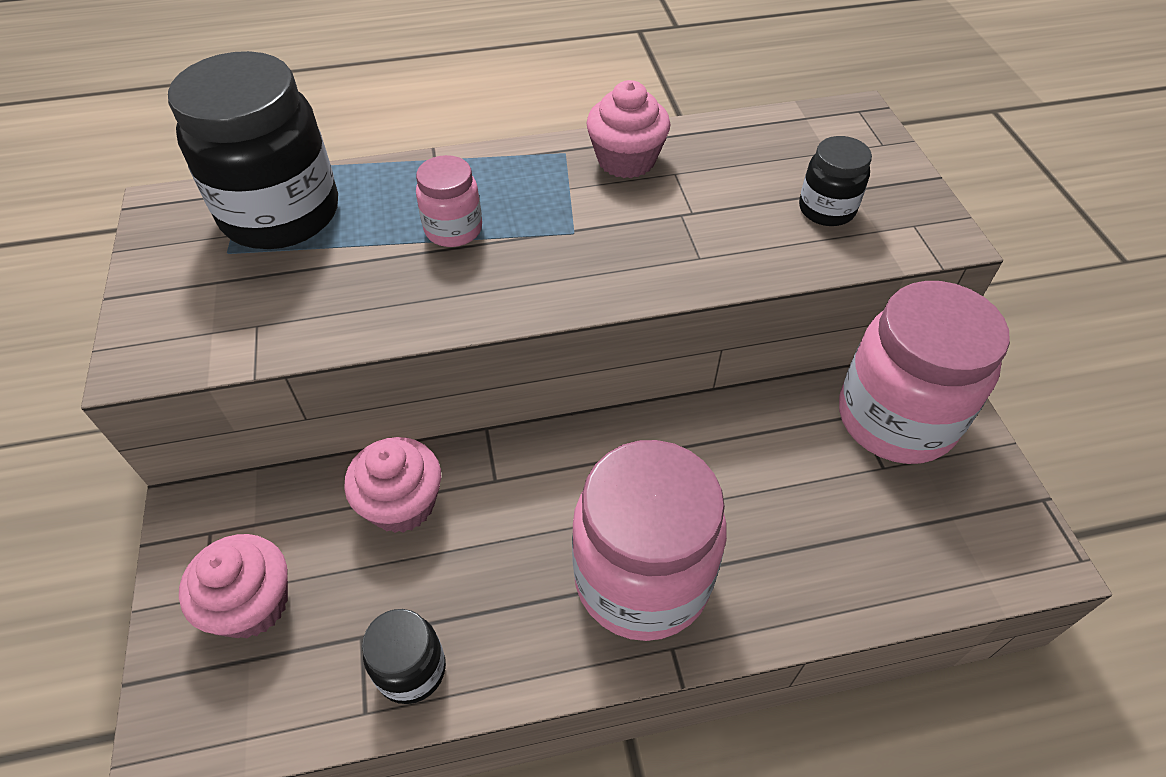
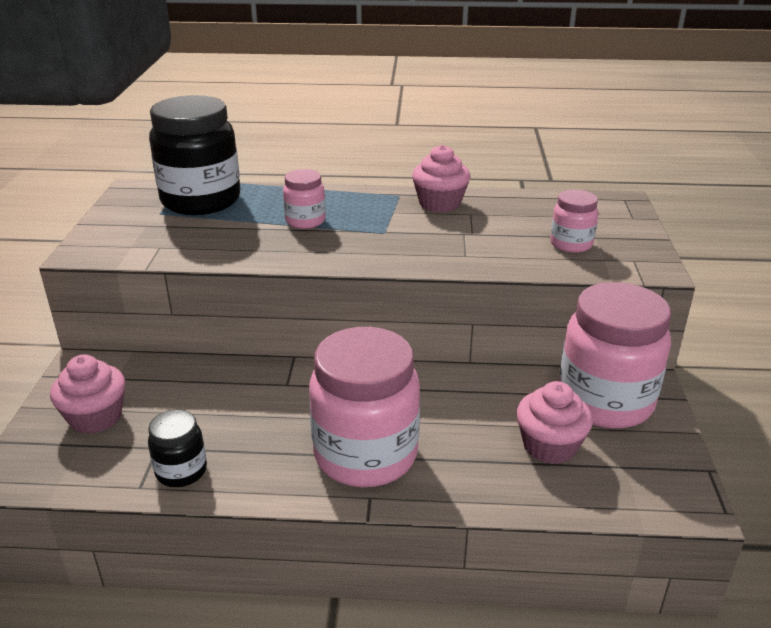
camera: 15 degrees right, 20 degrees down
(402, 504) = (217, 385): pink cupcake -> pink cupcake (549, 446)
(826, 209) = (571, 244): black jar -> pink jar

